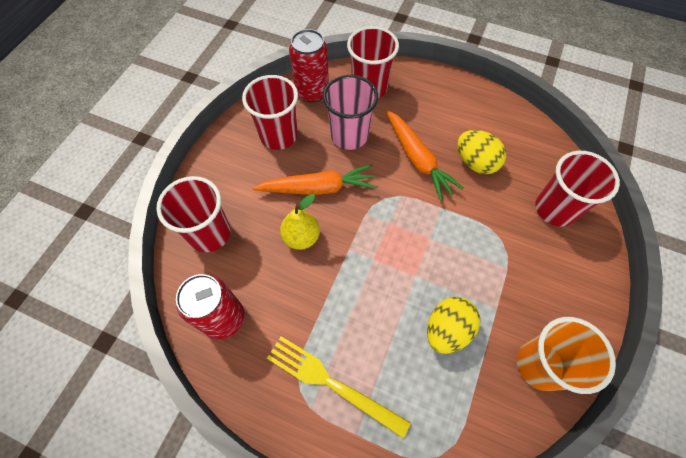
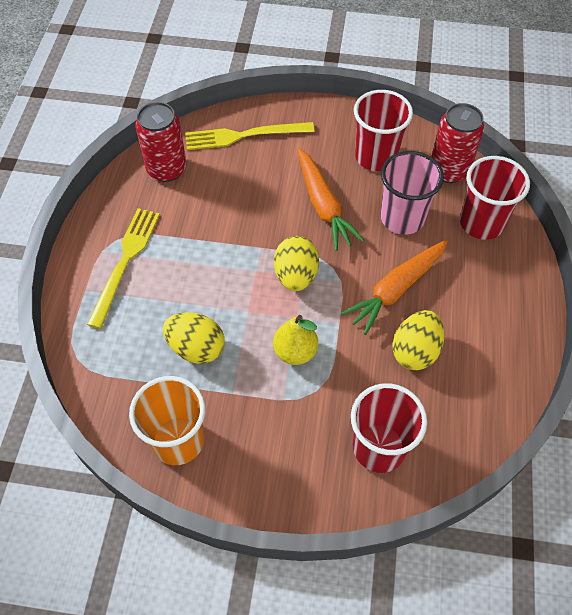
camera: 75 degrees right, 5 degrees down
(209, 233) = (244, 135): red cup -> yellow fork
(301, 237) = (262, 205): yellow pear -> yellow pear (295, 352)
(387, 228) = (296, 276): none -> yellow egg

